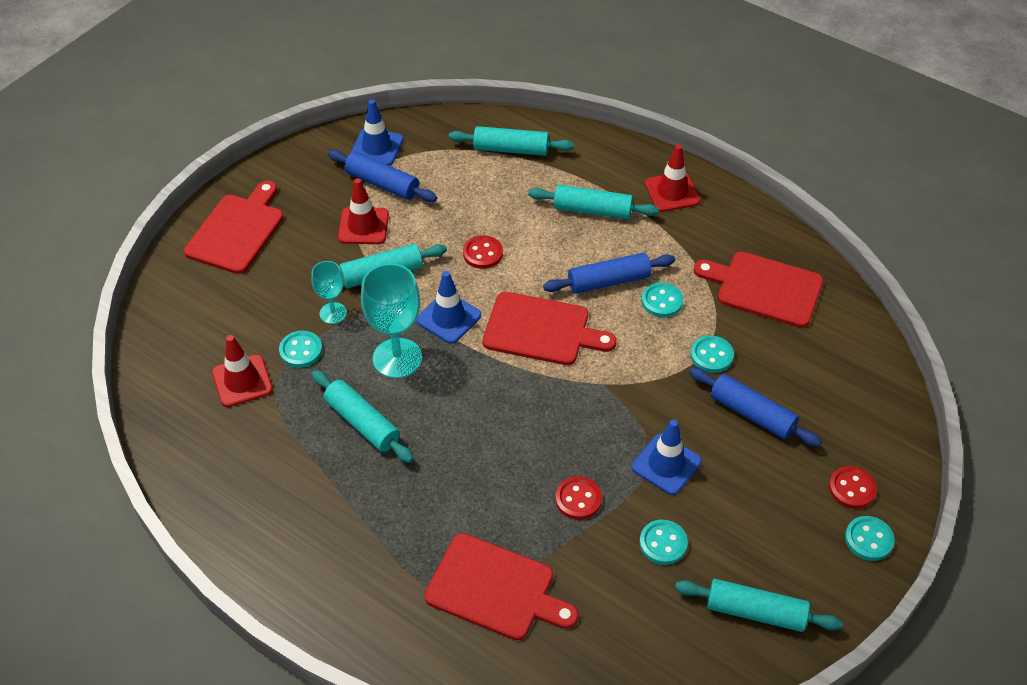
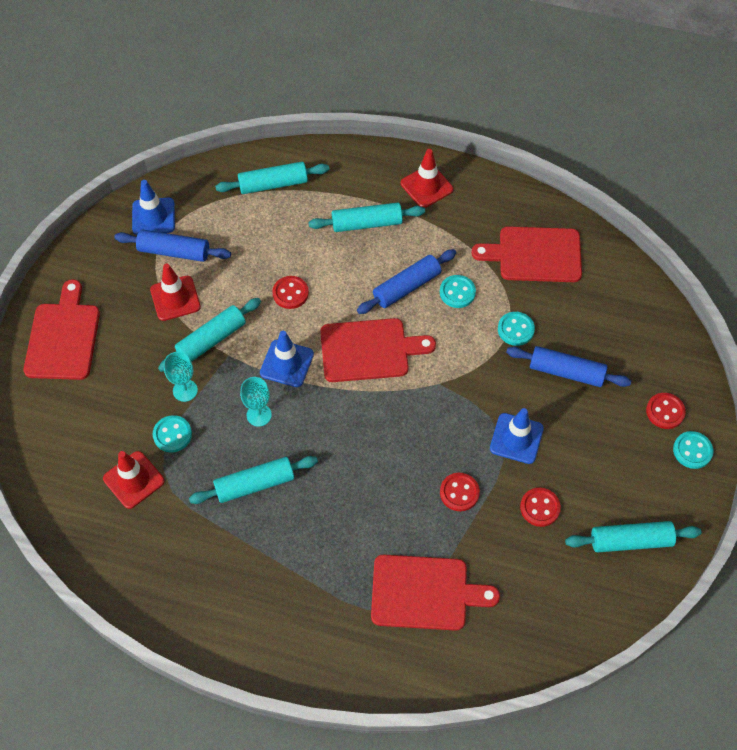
camera: 20 degrees left, 10 degrees up
(362, 423) = (255, 484): turquoise rolling pin -> turquoise rolling pin turned 45 degrees counterclockwise
(397, 358) = (259, 415): turquoise goblet -> turquoise goblet, size x0.57
(663, 543) = (540, 508): turquoise button -> red button

